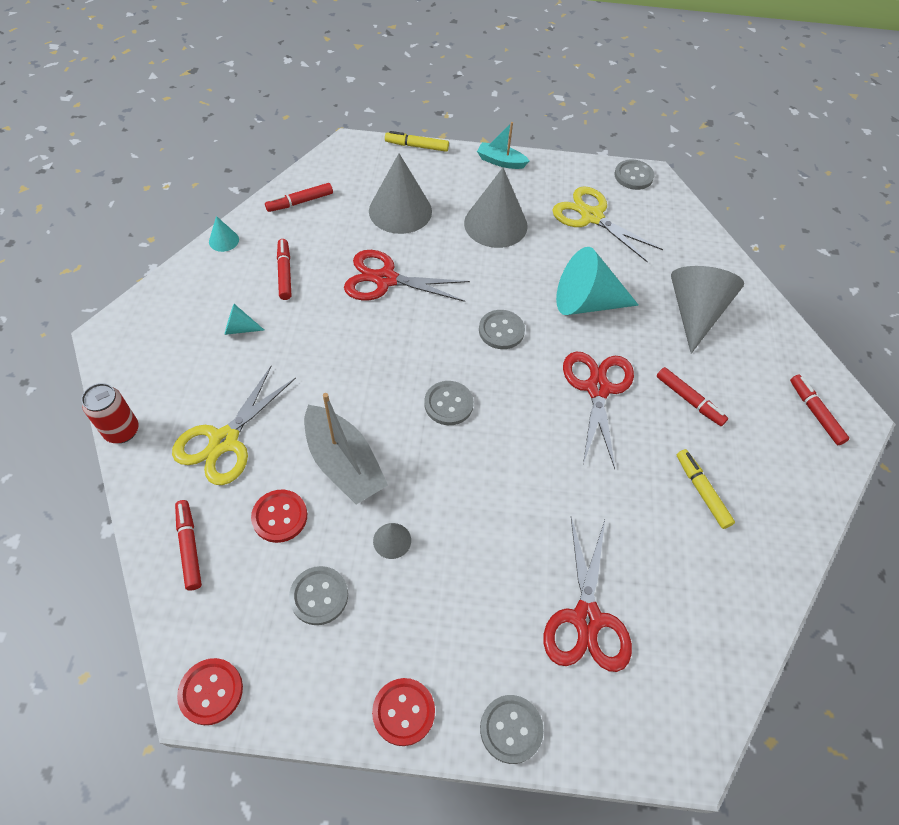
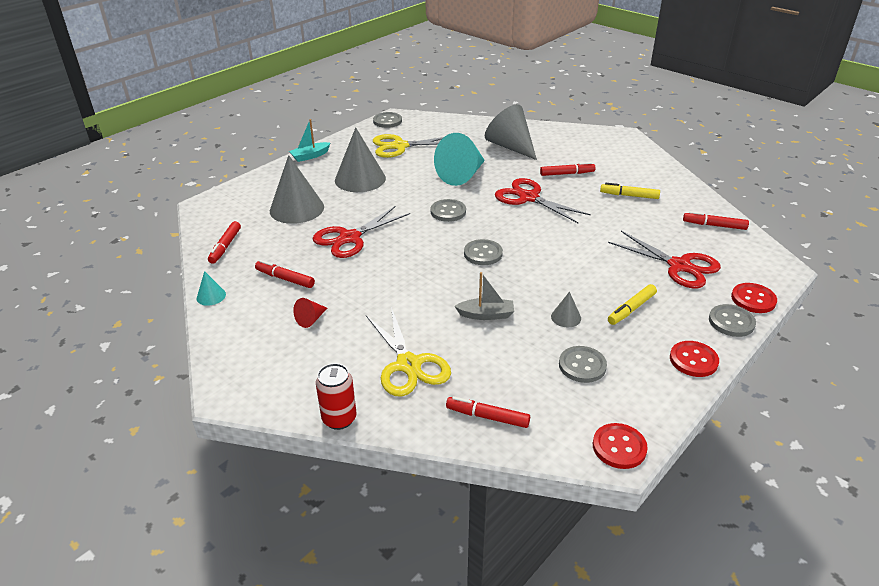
camera: 50 degrees left, 20 degrees down
(240, 328) = (311, 319): turquoise cone -> red cone
(280, 517) = (502, 361): red button -> red button (753, 299)
(344, 463) = (486, 315): grey boat -> grey boat, size x0.58
(417, 146) = (248, 179): yellow marker -> yellow marker (631, 309)
(815, 413) = (611, 144): red marker -> red marker (714, 225)

